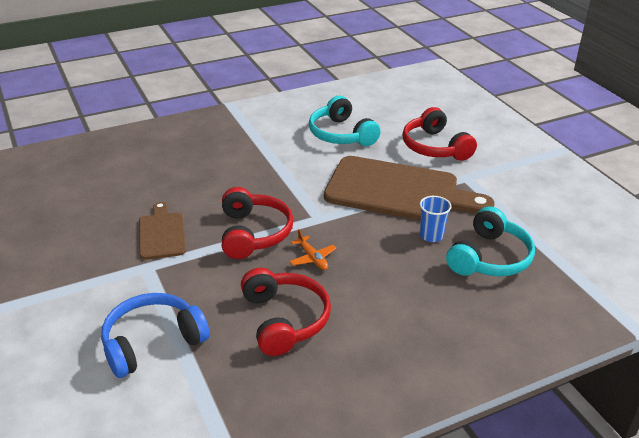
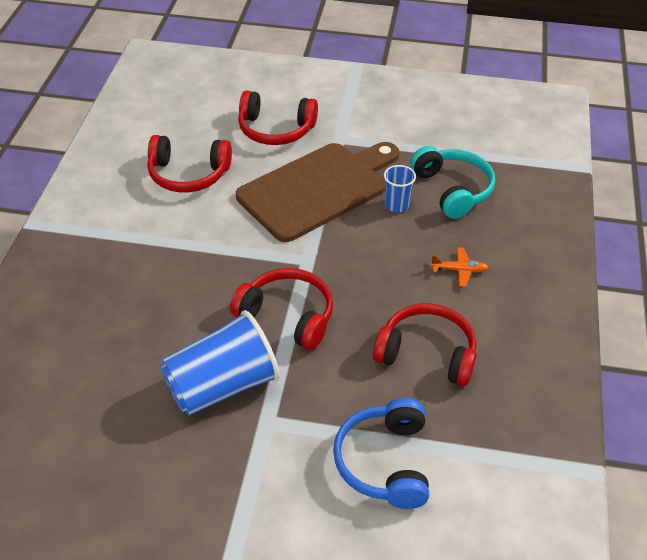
camera: 55 degrees left, 10 degrees up
(162, 233) = (222, 386): brown cutting board -> blue cup
(312, 258) = (361, 294): orange plane -> orange plane (459, 270)
(341, 134) = (188, 174): turquoise headphones -> red headphones

